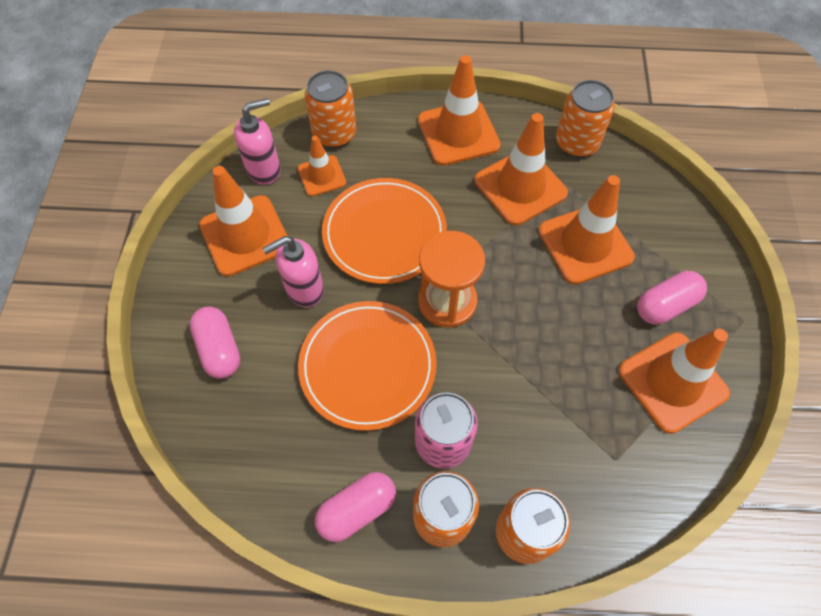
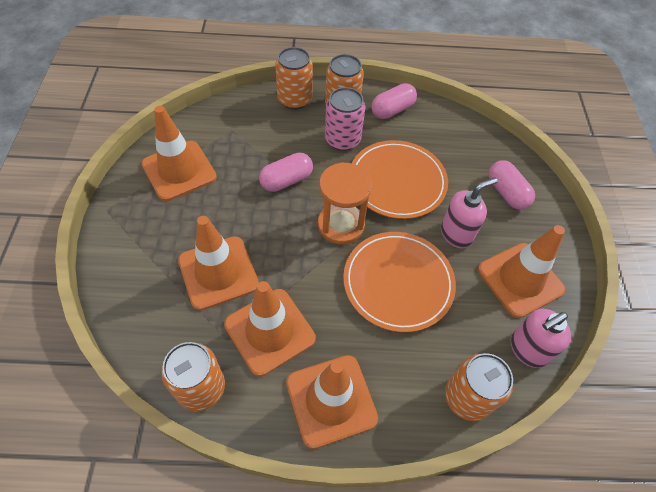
camera: 175 degrees right, 5 degrees down
(322, 176) = (468, 342): orange traffic cone -> none
(665, 305) = (165, 221): pink capsule -> pink capsule (286, 180)

